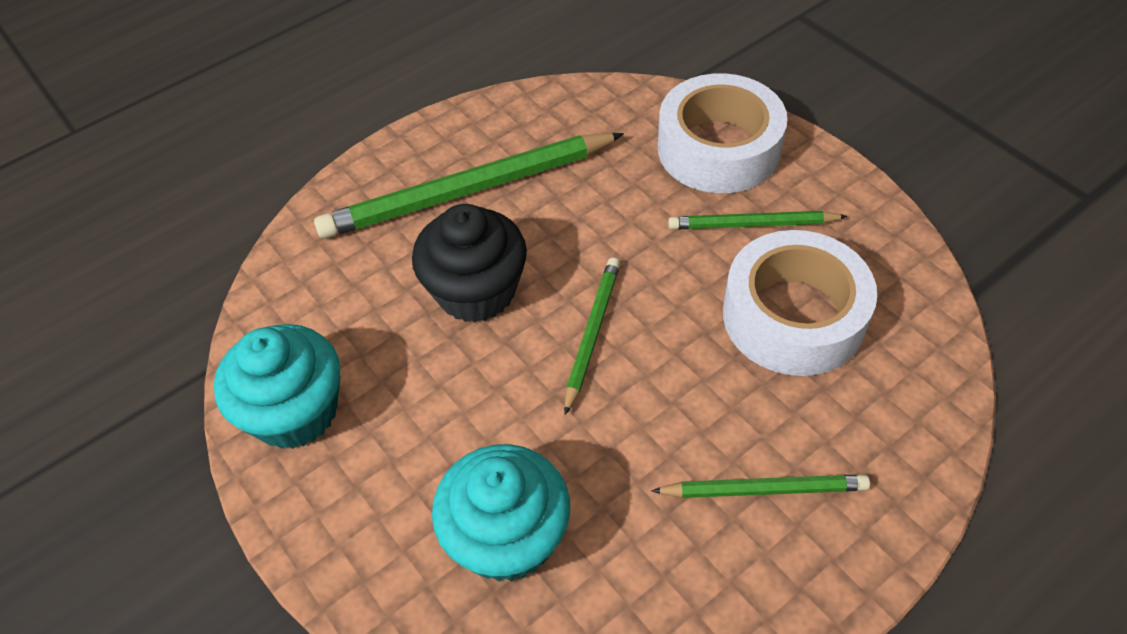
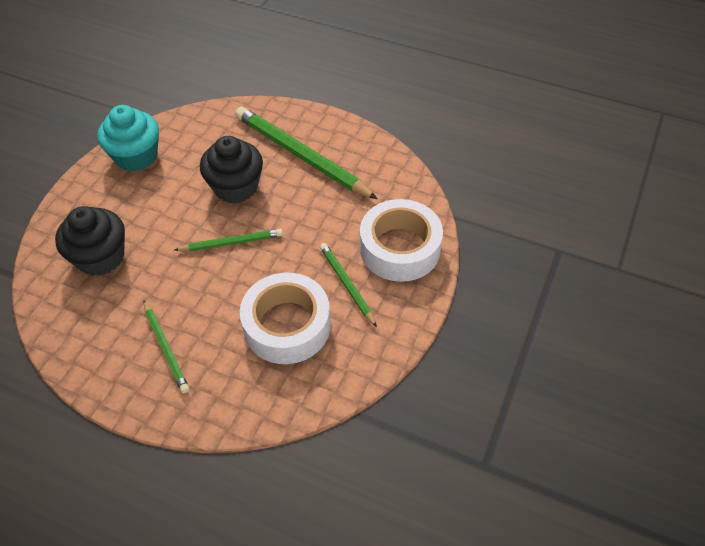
camera: 60 degrees right, 0 degrees up
(507, 537) = (100, 257): turquoise cupcake -> black cupcake

